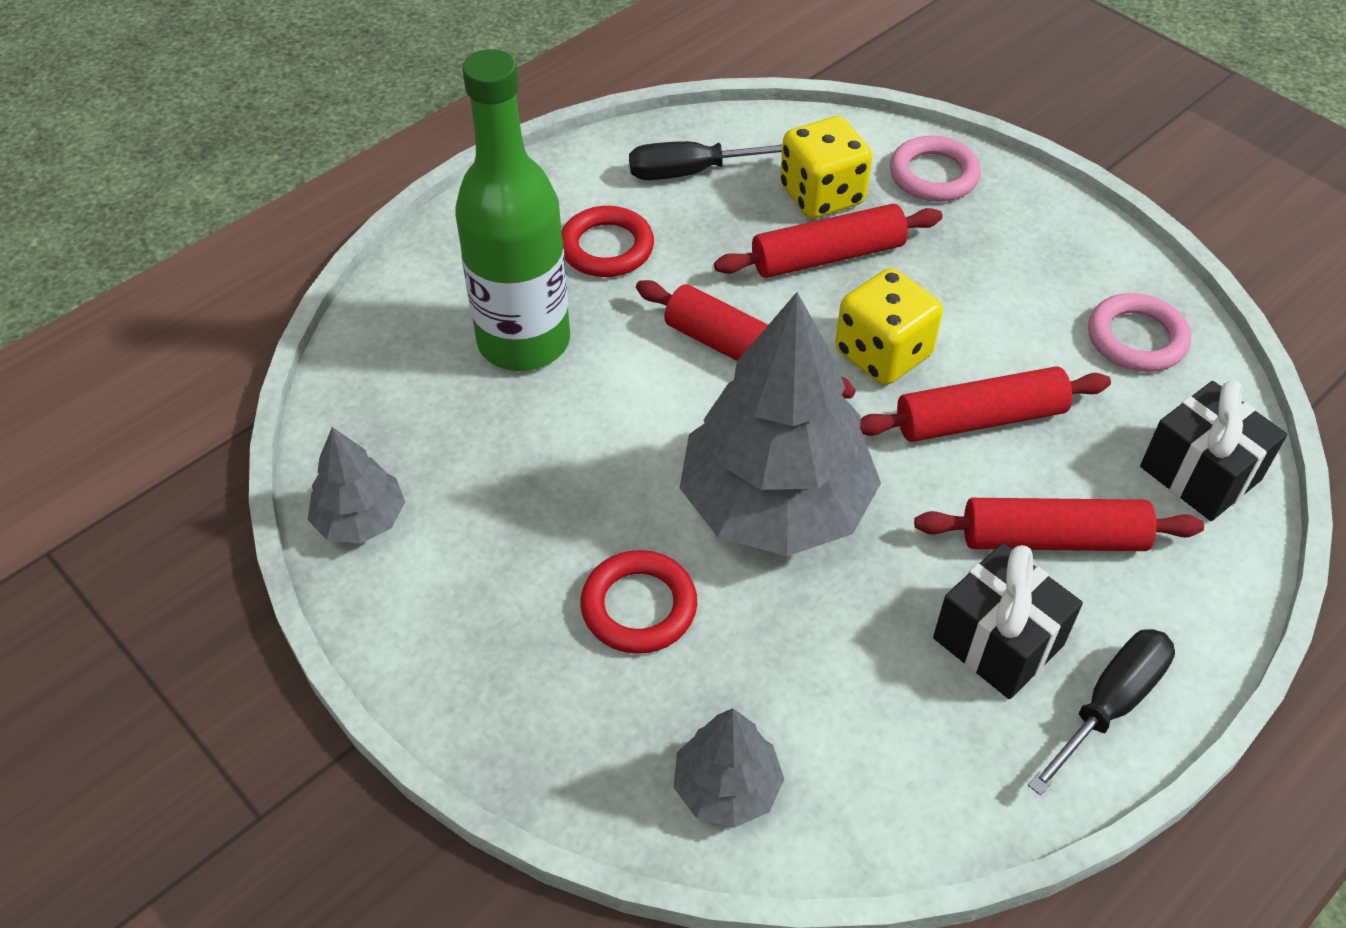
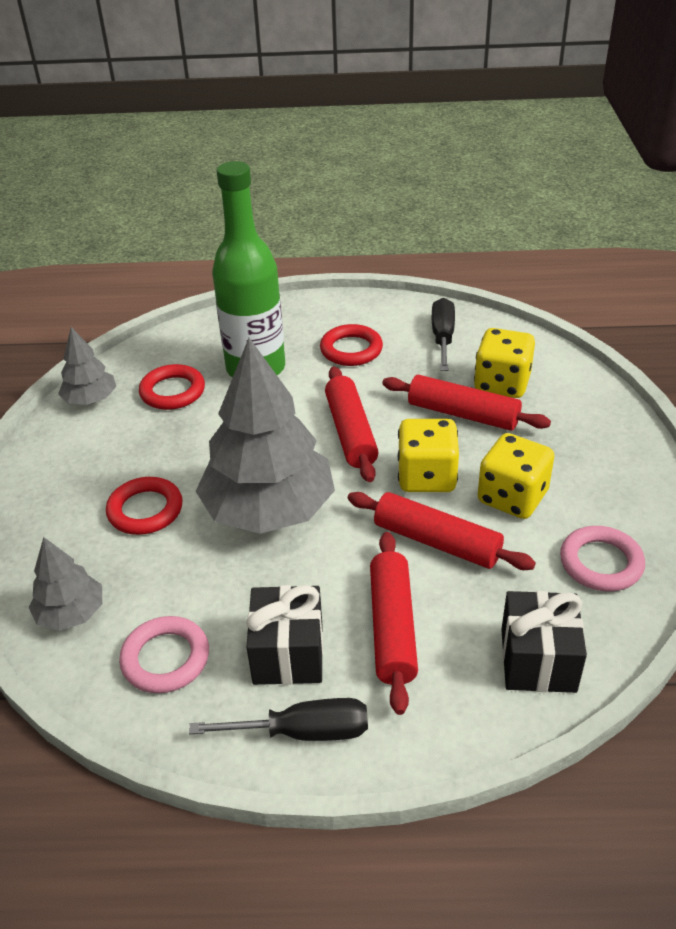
camera: 45 degrees right, 10 degrees down
(458, 438) = (172, 391): none -> red ring
(690, 172) = (442, 337): black screwdriver -> black screwdriver turned 60 degrees clockwise
(933, 175) = (586, 408): pink ring -> pink ring (165, 658)
(987, 322) = (512, 497): none -> yellow dice
(1053, 538) = (392, 627): red rolling pin -> red rolling pin turned 45 degrees clockwise

